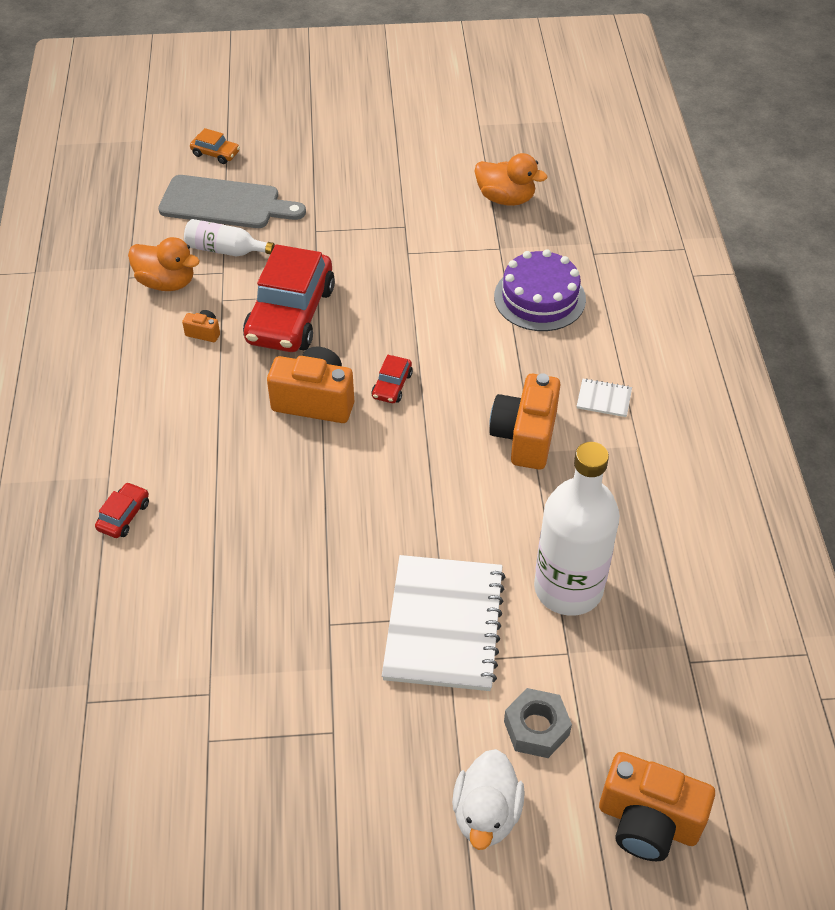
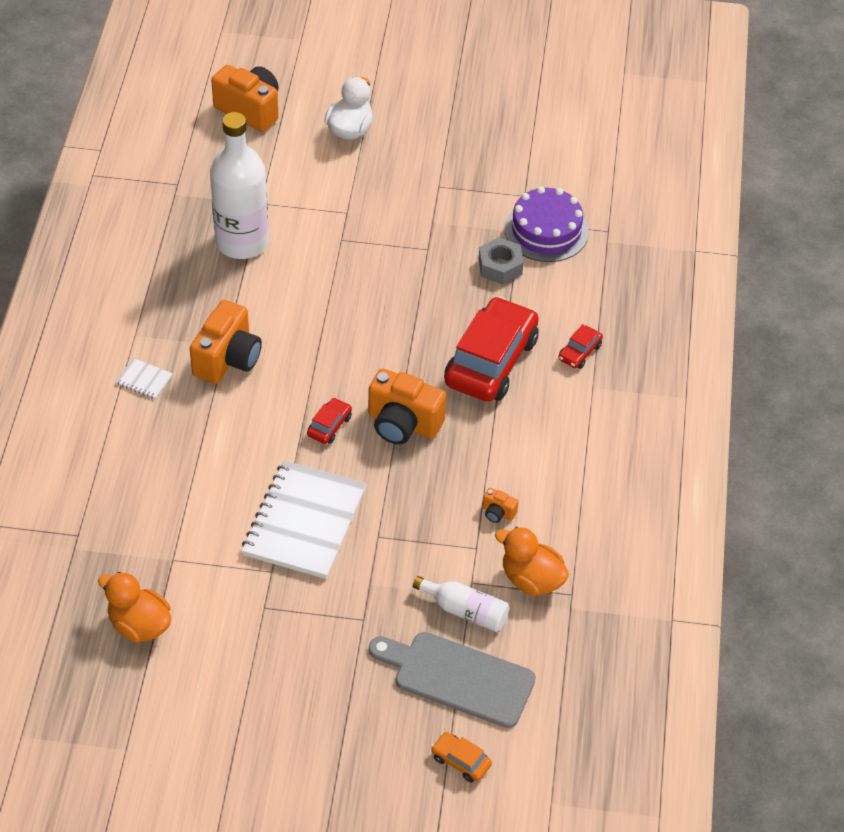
camera: 170 degrees left, 0 degrees up
(290, 315) = (409, 518): red car -> red car (491, 361)
(443, 624) = (343, 234): white notebook -> white notebook (304, 522)
(536, 728) = (300, 166): grey nut -> grey nut (500, 266)
(539, 298) = (156, 492): purple cake -> purple cake (546, 231)

